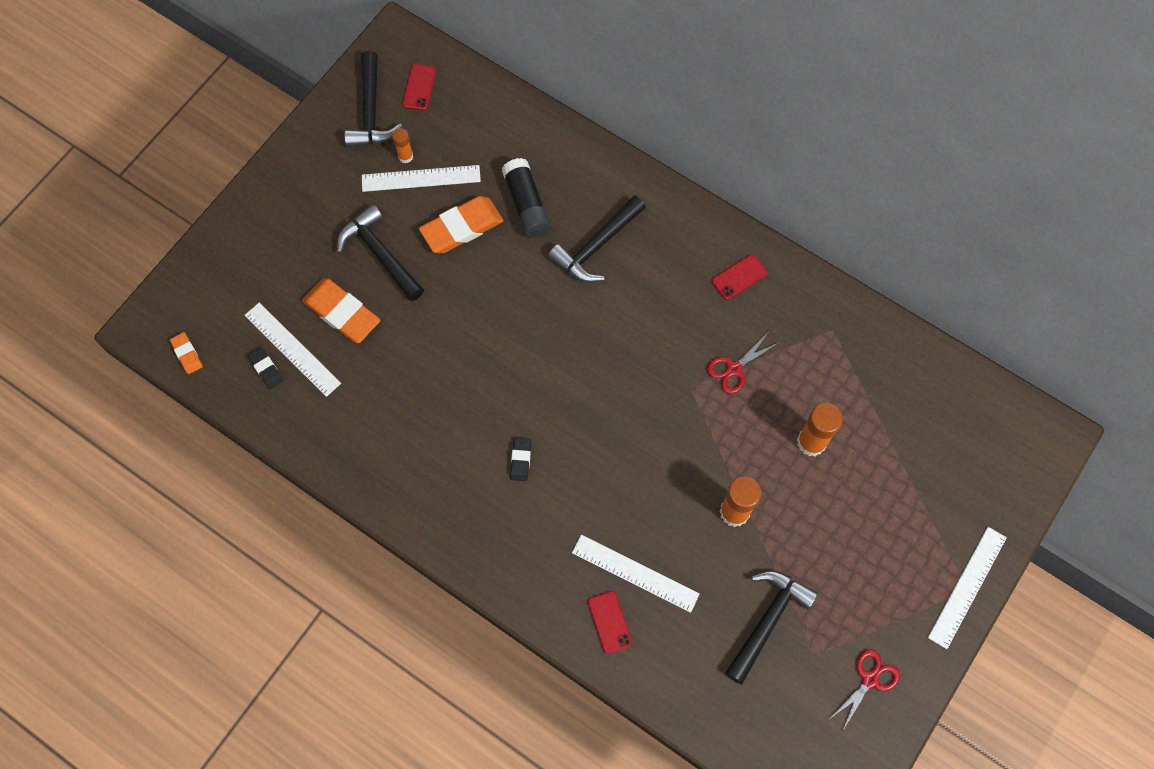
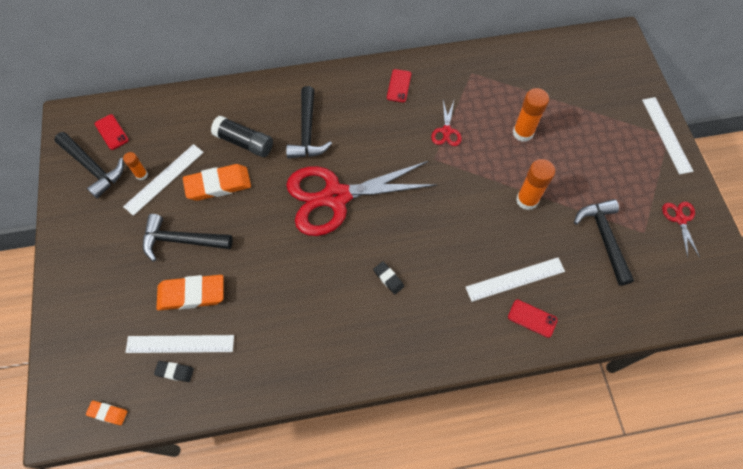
camera: 45 degrees left, 5 degrees down
(462, 228) = (218, 185): orange eraser -> orange eraser turned 60 degrees clockwise
(554, 337) = (335, 197): none -> red scissors

